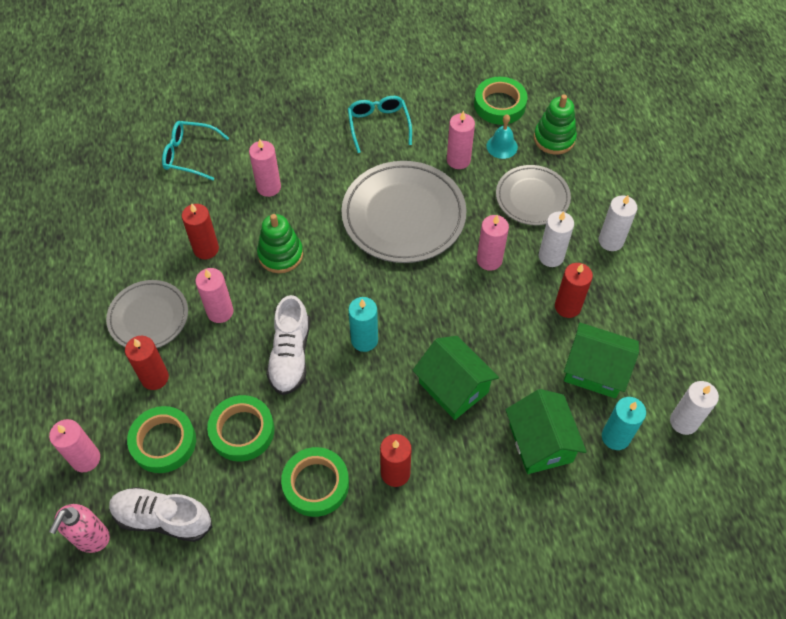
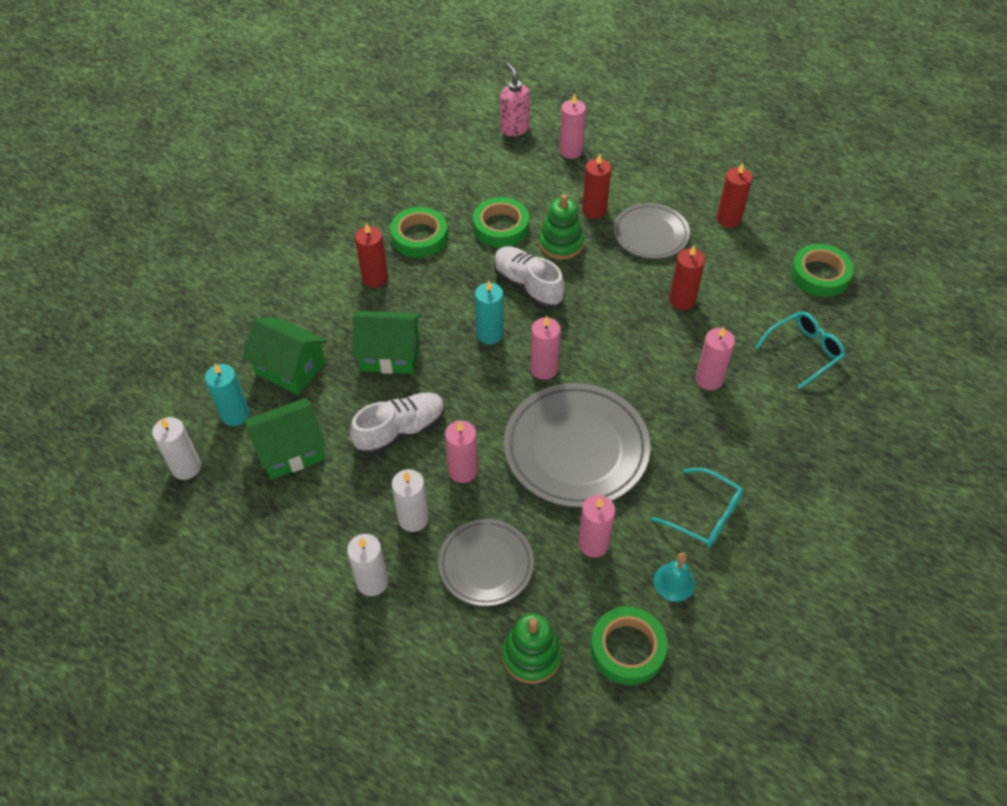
camera: 135 degrees right, 5 degrees down
(163, 442) = (539, 188): green tape -> green tape (820, 275)
(163, 518) = (488, 161): white shoe -> white shoe (400, 431)
(220, 312) = (611, 273): pink candle -> pink candle (544, 369)
(280, 254) = (626, 339): green stacking toy -> green stacking toy (561, 243)
(502, 146) = (571, 597): turquoise bell -> turquoise bell (674, 582)
(567, 306) = (358, 485): red candle -> red candle (728, 219)

